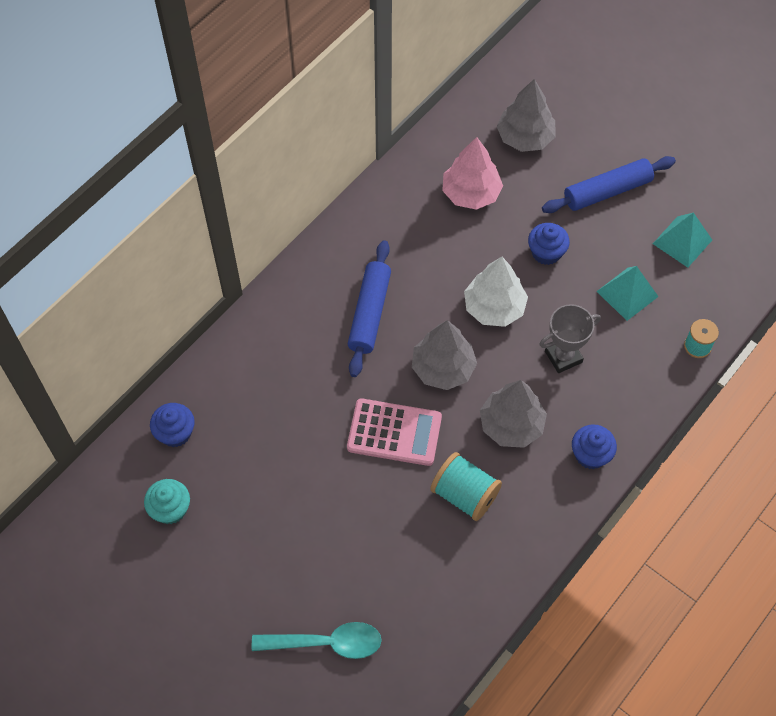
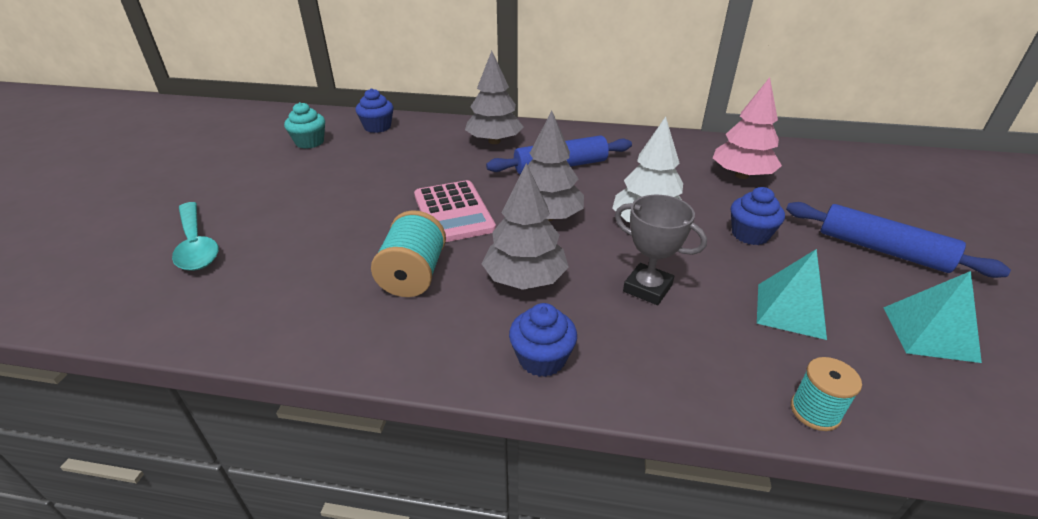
camera: 60 degrees right, 25 degrees down
(525, 137) = (843, 183): grey tree -> grey tree (494, 141)

